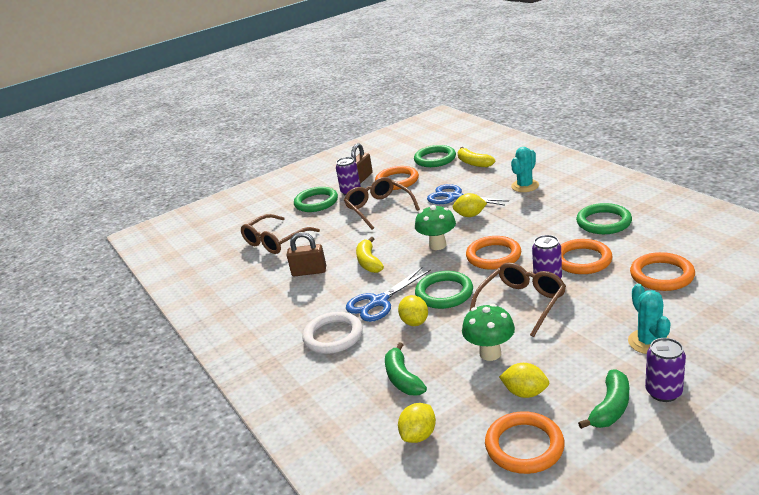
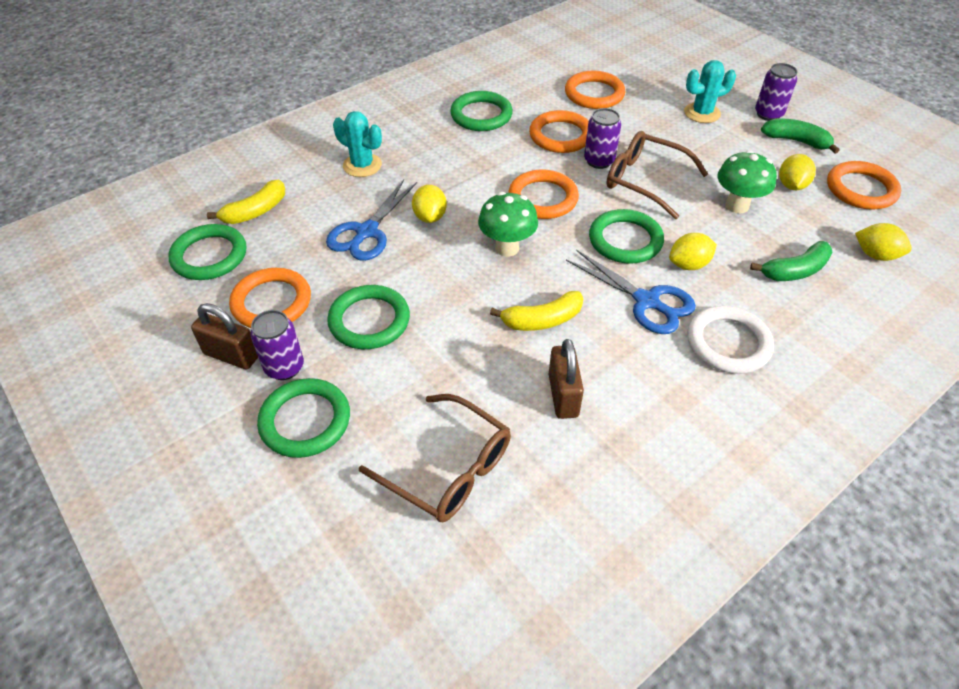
camera: 100 degrees left, 20 degrees up
(379, 208) = (369, 320): brown glasses -> green ring

